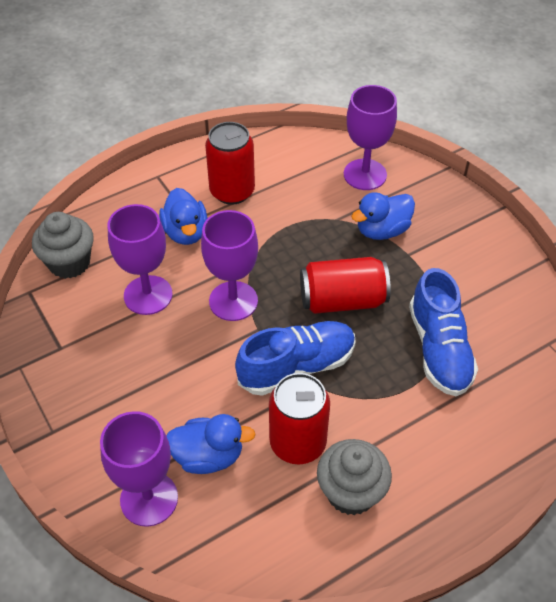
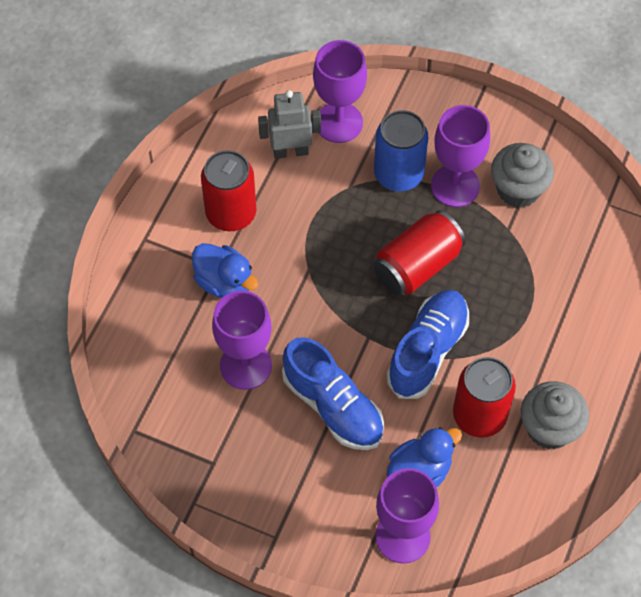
camera: 35 degrees left, 10 degrees up
(69, 263) = (144, 379): grey cupcake -> grey cupcake (518, 189)
(233, 301) = (325, 324): purple goblet -> purple goblet (455, 186)
(312, 175) = (290, 151): none -> grey robot
(382, 230) = (398, 174): blue duck -> blue can
(439, 349) = (528, 262): blue shoe -> blue shoe (333, 406)

